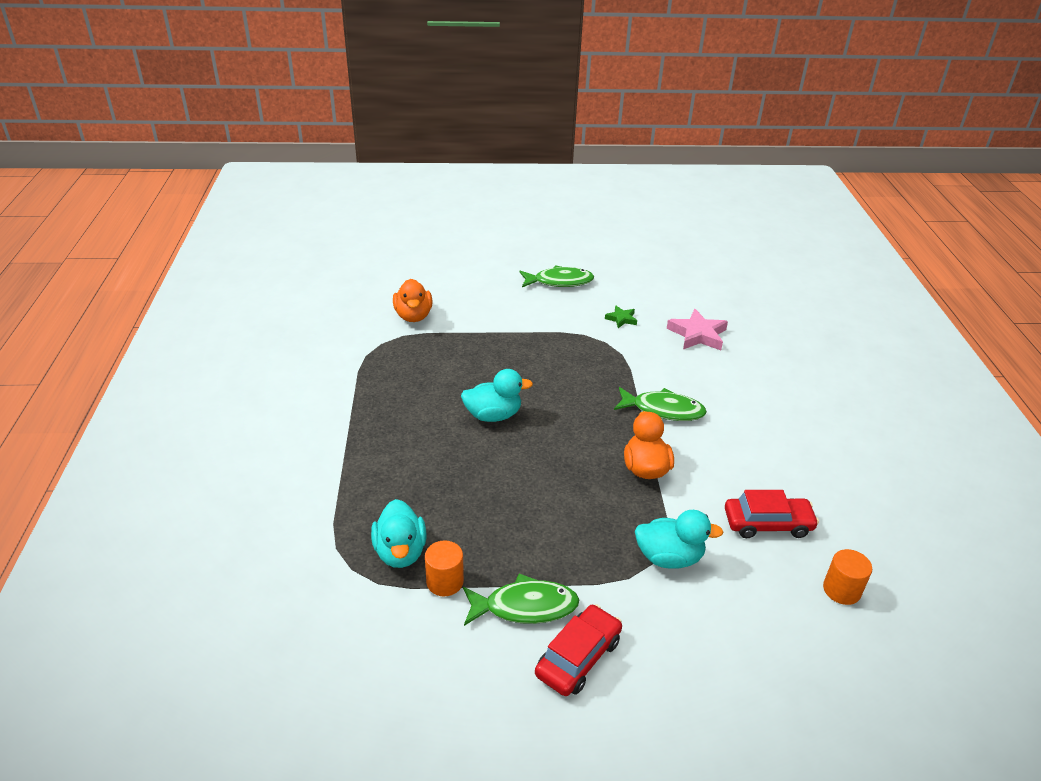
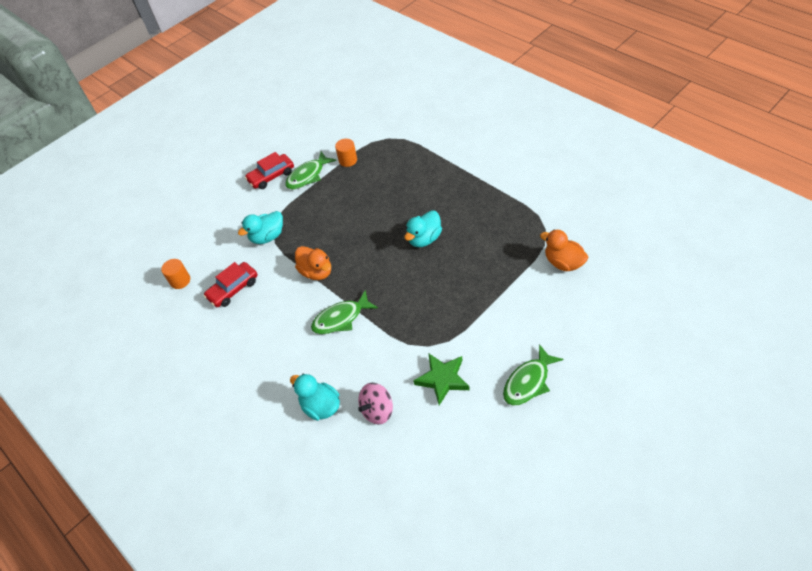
camera: 145 degrees right, 15 degrees up
(400, 552) = (378, 156): turquoise duck -> turquoise duck (321, 406)
(578, 657) = (271, 176): red car -> red car turned 60 degrees clockwise
(621, 319) = (442, 379): green star -> green star, size x1.82
(698, 334) = (377, 410): pink star -> pink spinning top

